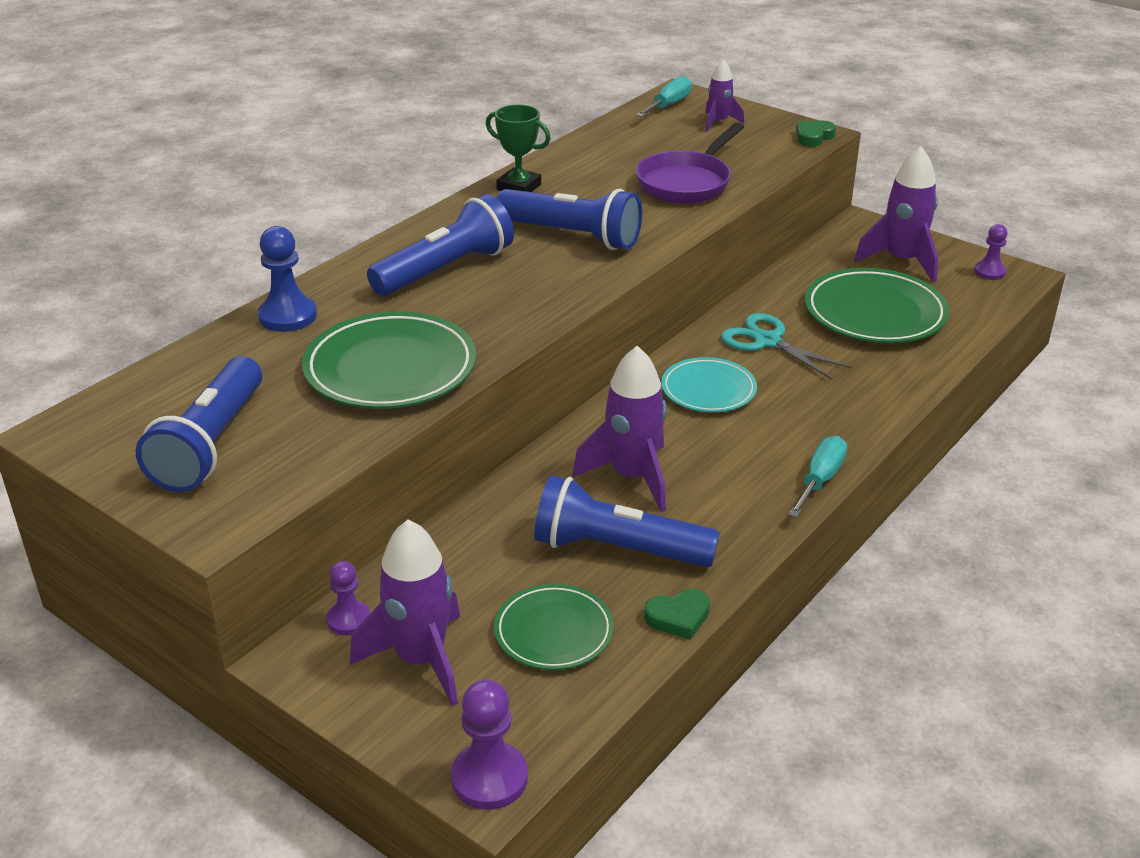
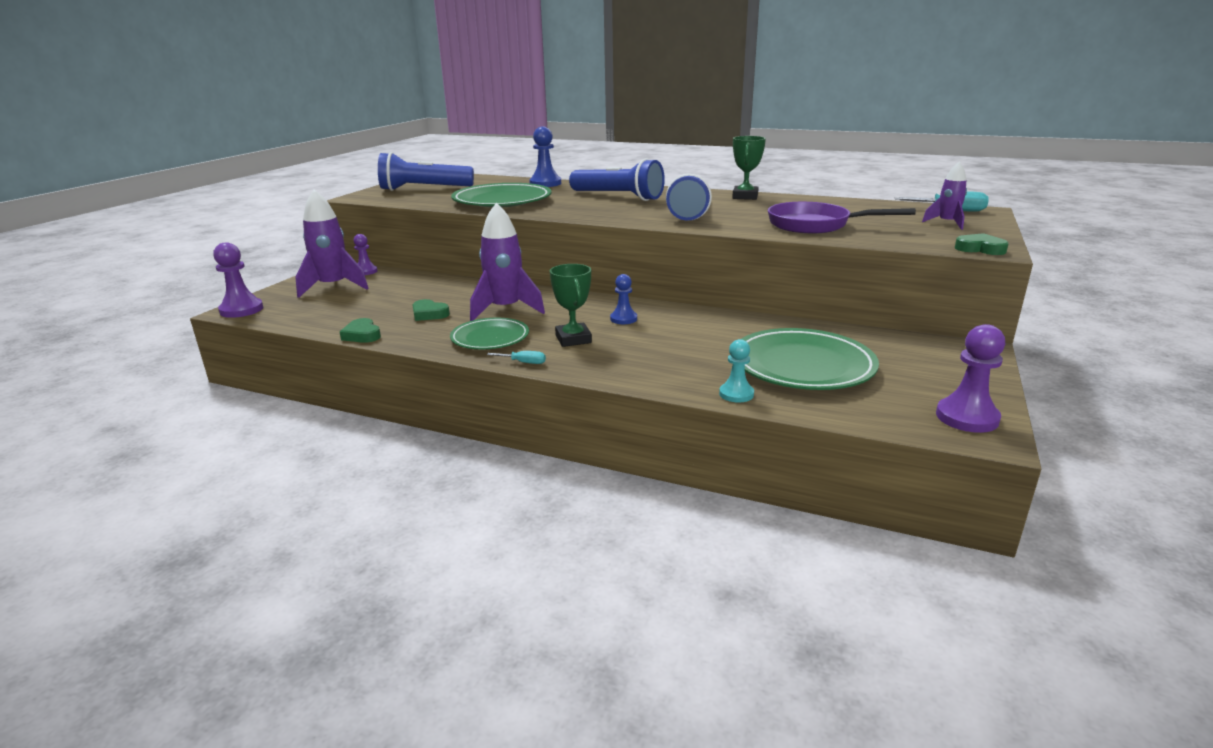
camera: 75 degrees right, 10 degrees down
(553, 632) = (352, 309): green plate -> green plate (490, 338)
(617, 549) = (429, 314): blue flashlight -> green heart
(708, 390) = (623, 319): turquoise plate -> blue pawn
(760, 435) = (573, 339): none -> green trophy
(767, 341) = (710, 330): turquoise scissors -> none
(820, 480) = (524, 362): turquoise screwdriver -> turquoise screwdriver, size x0.56
(902, 261) = (923, 371): purple rocket -> none
(929, 362) = (736, 394): none -> turquoise pawn
(989, 272) = (967, 417): purple pawn -> purple pawn, size x1.56

